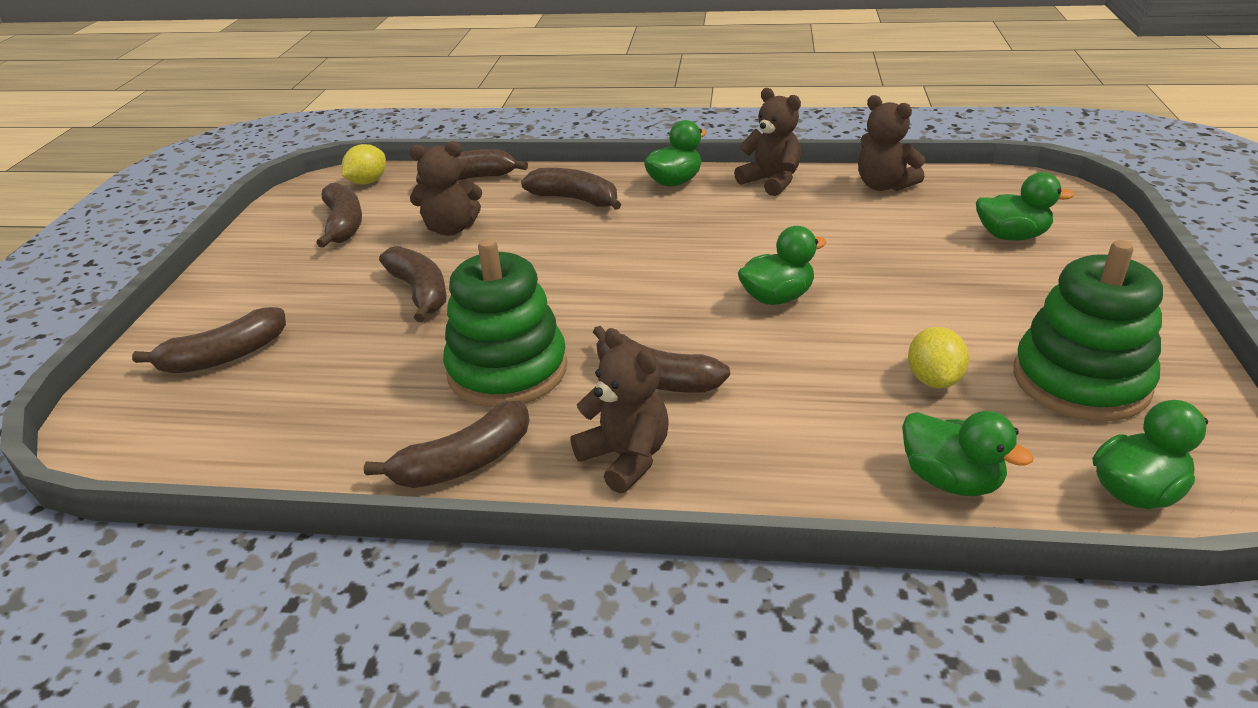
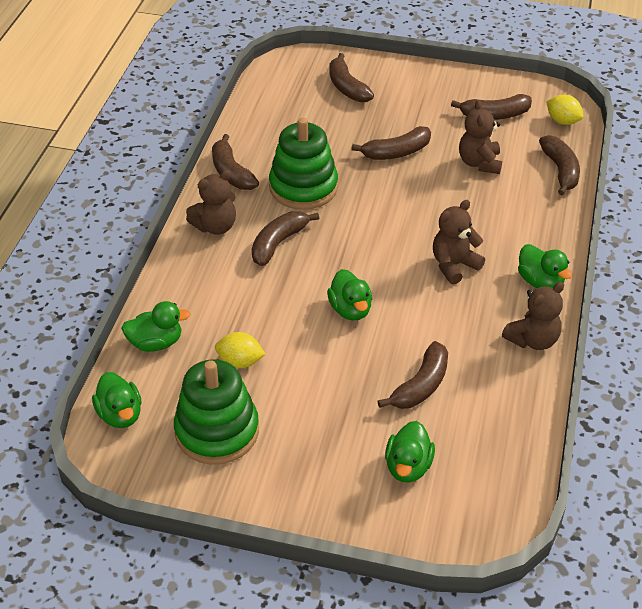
camera: 95 degrees right, 10 degrees up
(575, 199) = (516, 224): brown banana -> brown banana (421, 386)
(884, 186) = (514, 411): brown teddy bear -> brown teddy bear (454, 265)
(951, 480) = (156, 343): green duck -> green duck turned 150 degrees counterclockwise

